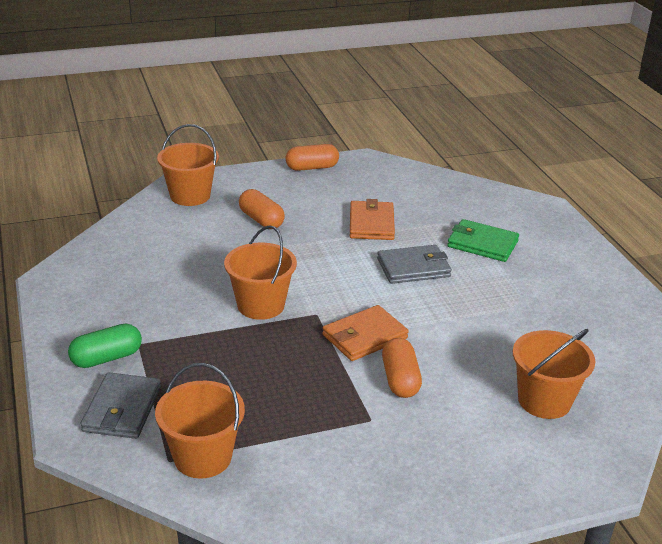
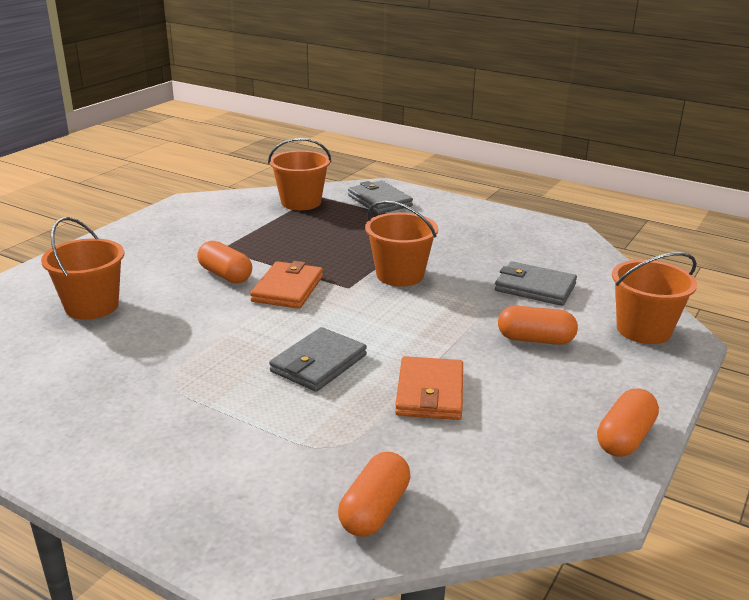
camera: 140 degrees right, 5 degrees down
(106, 358) = (436, 213): green capsule -> none
(189, 248) = (535, 287): none -> grey wallet
(371, 224) = (430, 393): orange wallet -> orange wallet turned 45 degrees clockwise
(467, 196) = (374, 510): none -> orange capsule
(482, 244) = (273, 432): green wallet -> none

